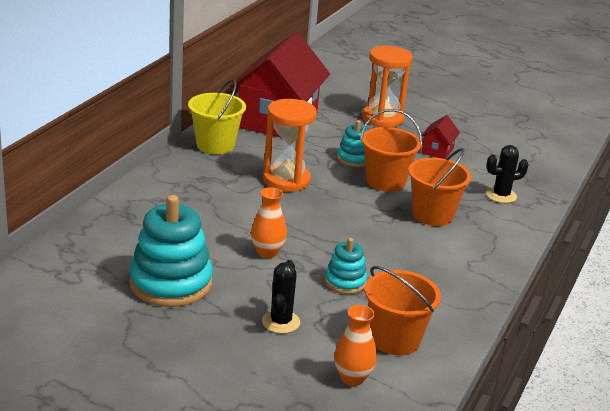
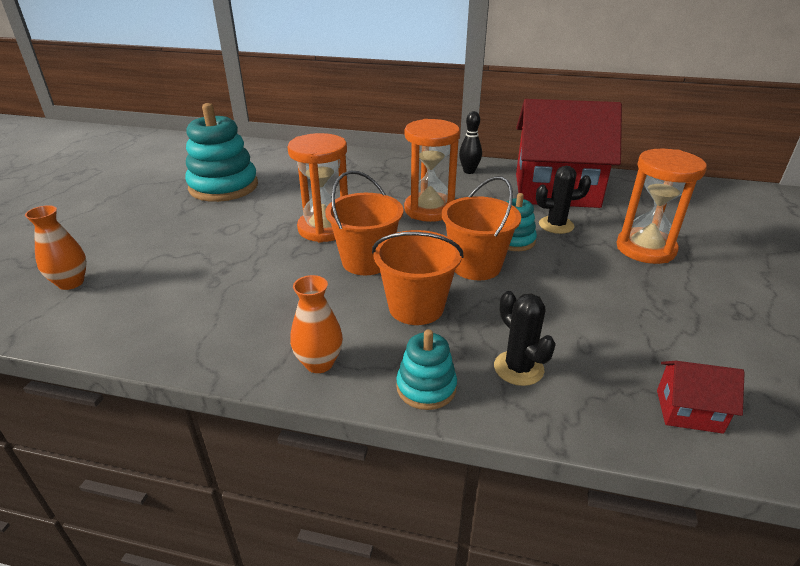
camera: 80 degrees right, 5 degrees up
(215, 145) = (469, 171): yellow bucket -> black bowling pin
(267, 252) = (284, 217): orange vase -> orange vase (319, 363)
(280, 322) = (167, 237): black cactus -> black cactus (556, 225)
(299, 234) = (324, 228): none -> orange hourglass
(345, 282) = (241, 262): turquoise stacking toy -> turquoise stacking toy (426, 387)
(395, 339) = (133, 302): orange bucket -> orange bucket (366, 261)
(437, 151) = (602, 298): red house -> red house (688, 411)

